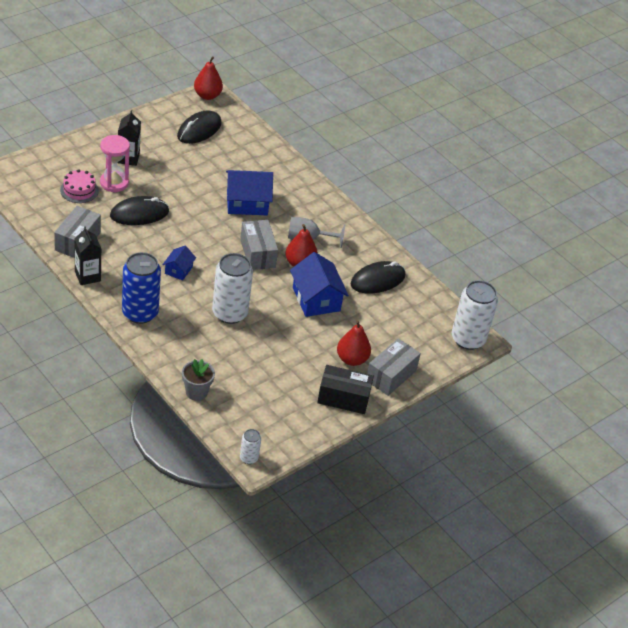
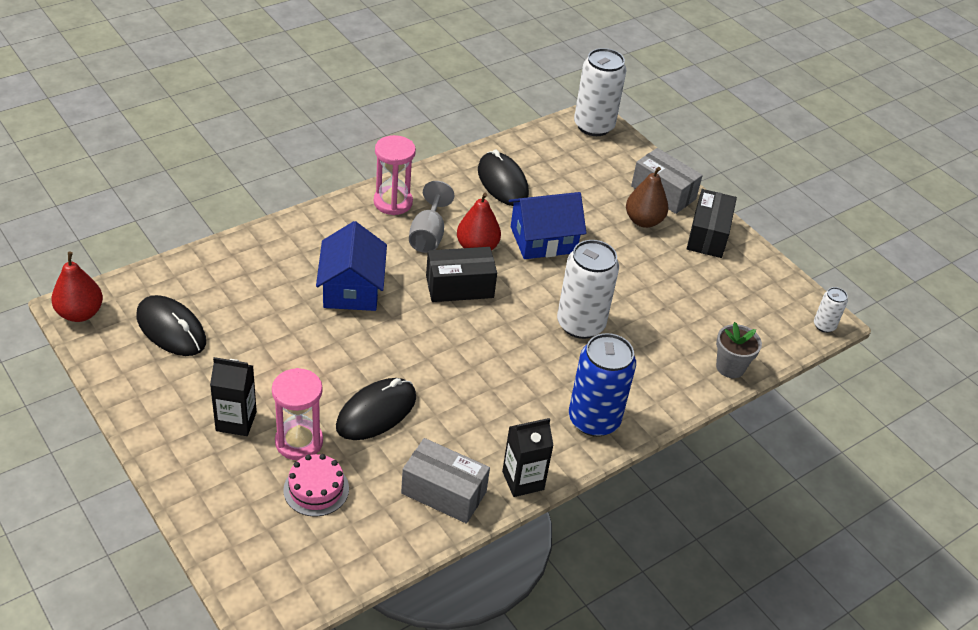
camera: 85 degrees left, 0 degrees up
(139, 214) = (376, 412): black mouse -> black mouse turned 60 degrees clockwise
(178, 270) = (500, 372): blue house -> none
(257, 253) = (459, 287): grey box -> black box
(339, 222) = (393, 202): none -> pink hourglass
(352, 359) = (643, 221): red pear -> brown pear

